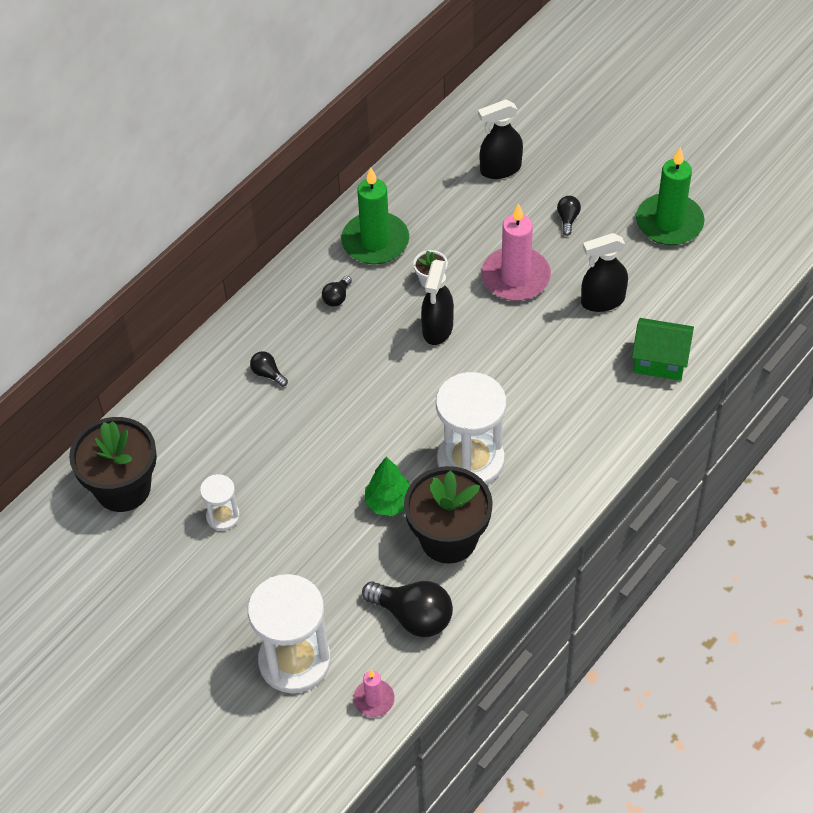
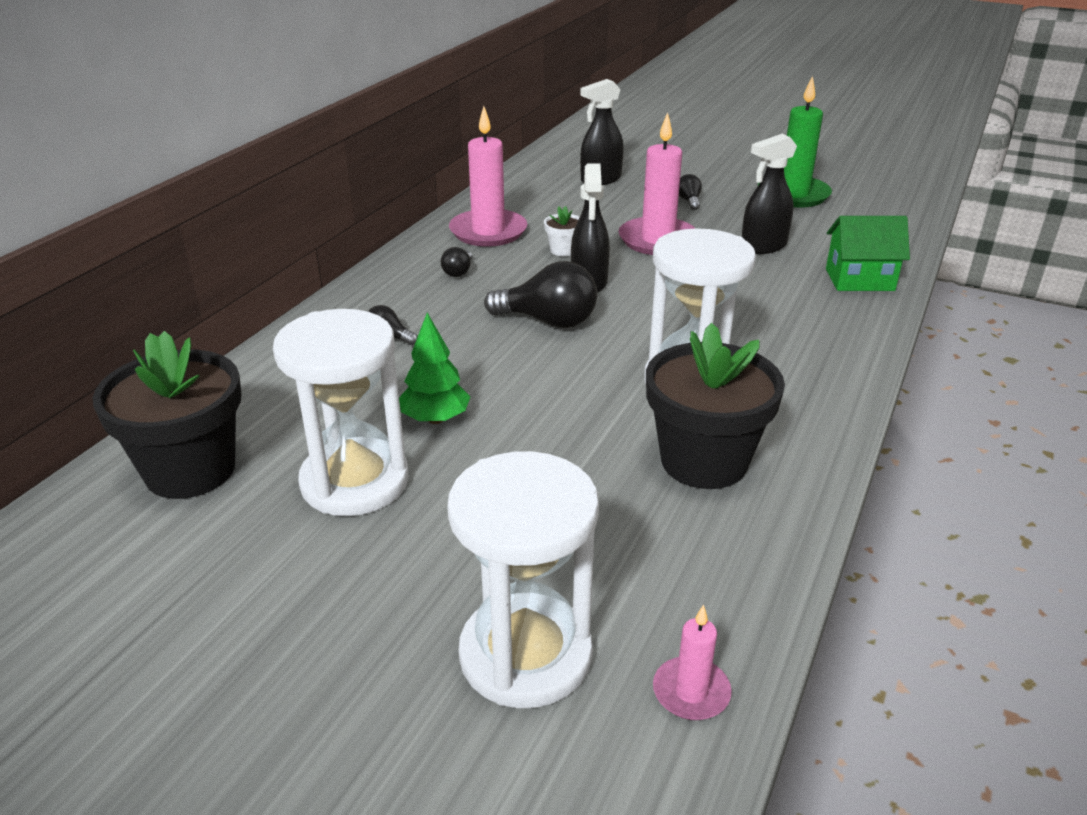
camera: 15 degrees left, 20 degrees down
(223, 516) = (355, 482): white hourglass -> white hourglass, size x2.04
(375, 241) = (488, 231): green candle -> pink candle
(389, 503) = (600, 435): green tree -> green tree (435, 419)
(413, 616) = (700, 560): black light bulb -> black light bulb (548, 321)

